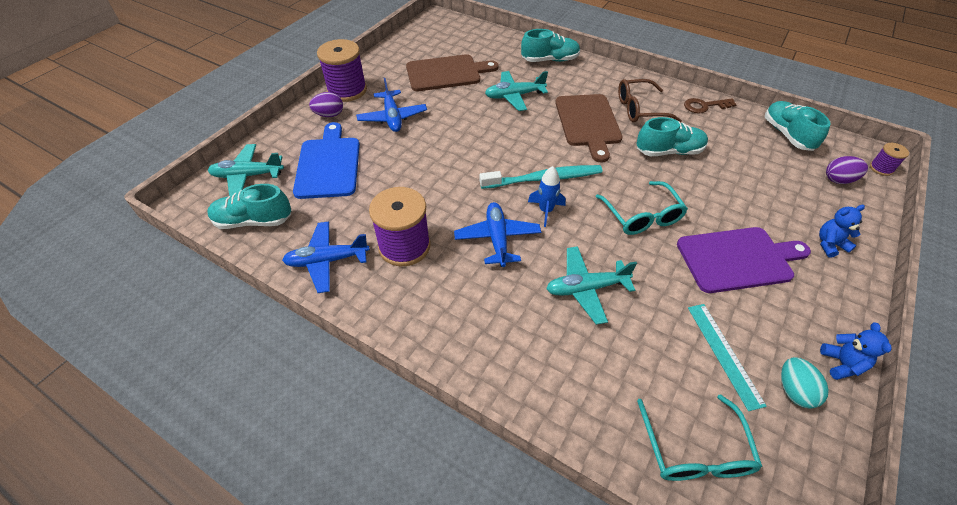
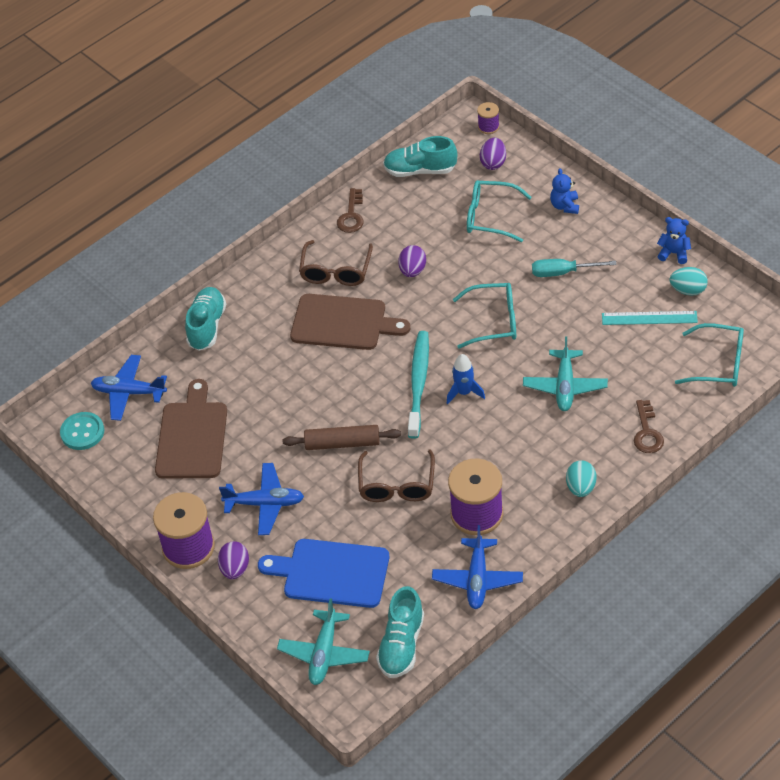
camera: 70 degrees left, 0 degrees up
(427, 186) = (397, 484): none -> brown glasses
(437, 31) = (82, 432): none -> turquoise button
(455, 327) = (581, 487): none -> turquoise egg
(462, 146) = (342, 443): none -> brown rolling pin
(497, 239) = (489, 438): blue plane -> blue plane (129, 392)
(514, 96) = (268, 378): turquoise plane -> none
(552, 381) = (647, 432): none -> brown key
(669, 151) = (412, 271): turquoise shoe -> purple egg
(738, 259) = (563, 272): purple cutting board -> turquoise screwdriver
(770, 191) = (491, 217): none -> turquoise glasses

